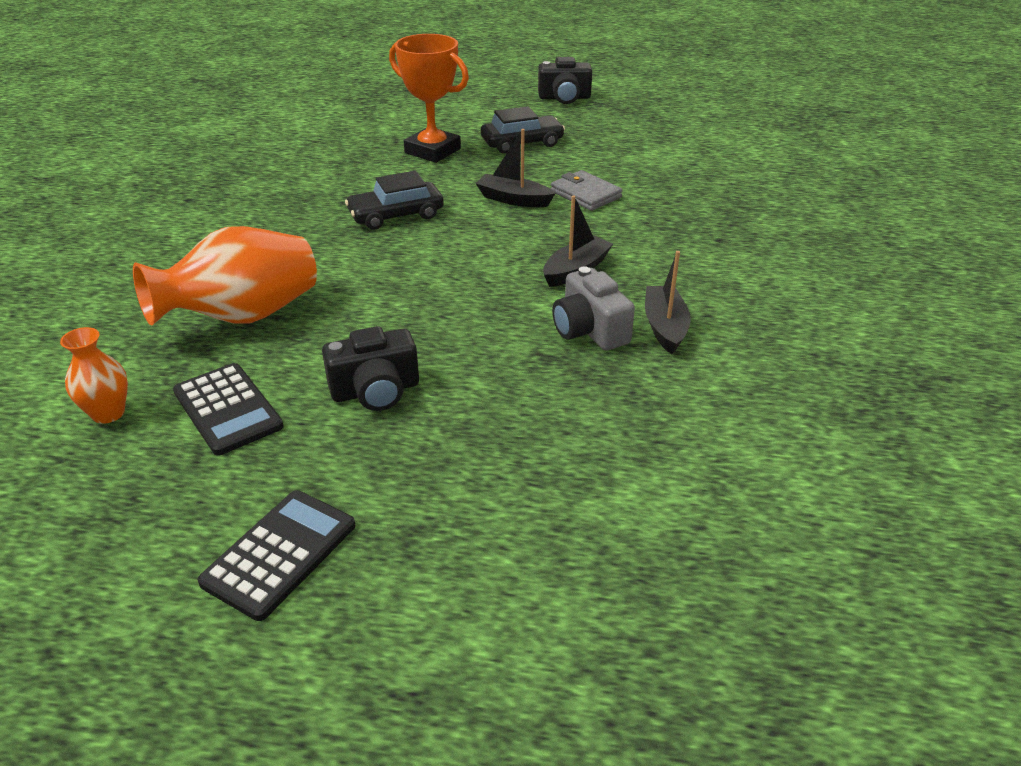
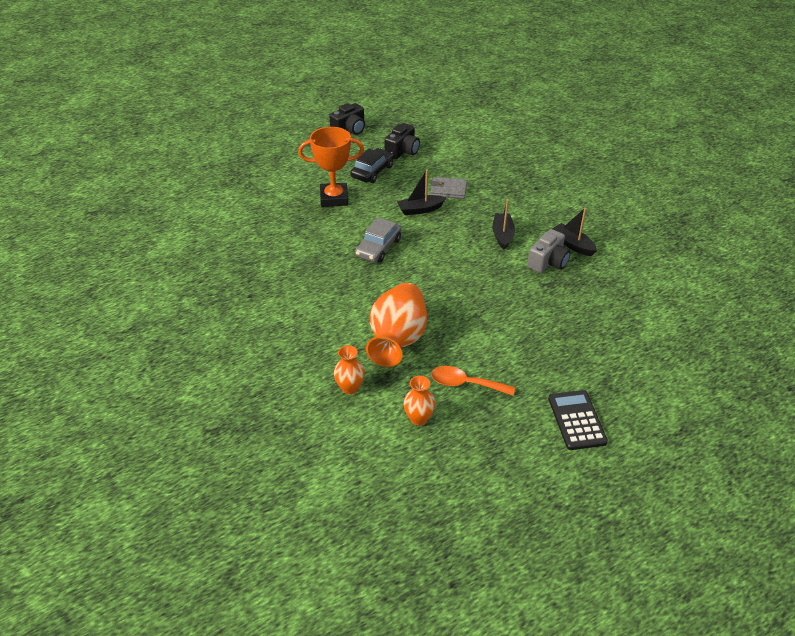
camera: 40 degrees left, 5 degrees up
(107, 335) = (350, 388): none -> orange vase
(228, 409) = (465, 384): black calculator -> orange spoon
(375, 391) = (509, 338): black camera -> black camera (402, 151)
(396, 215) = (378, 247): black car -> grey car
(589, 330) = (548, 262): grey camera -> grey camera turned 75 degrees counterclockwise

